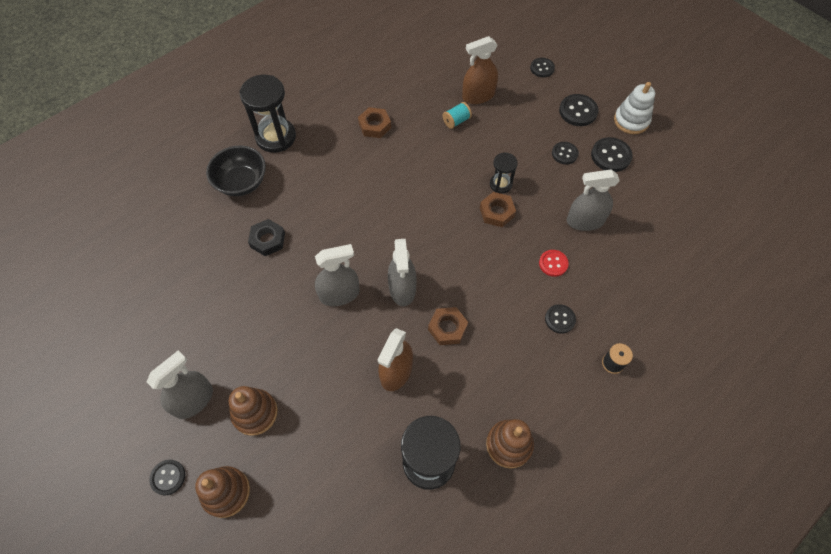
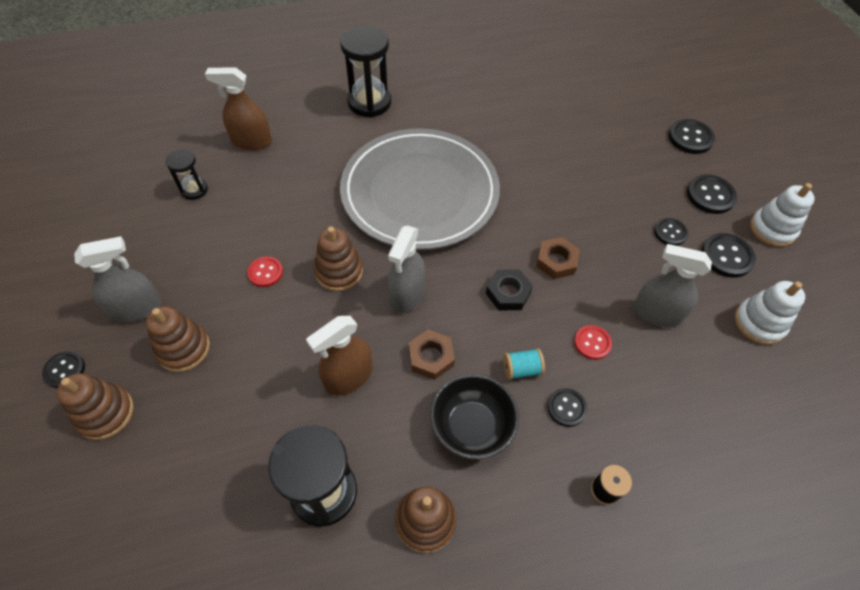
camera: 25 degrees right, 5 degrees down
(241, 182) = (311, 130): black bowl -> black bowl (471, 426)
(268, 240) = (302, 191): black nut -> black nut (508, 293)
(281, 322) = (265, 272): none -> red button
(339, 294) = (339, 271): grey spray bottle -> brown stacking toy
(364, 200) = (420, 192): none -> grey plate
(374, 126) = (473, 128): brown nut -> none
(456, 121) = (563, 155): turquoise spool -> turquoise spool (521, 369)
(478, 96) = (601, 139): brown spray bottle -> brown spray bottle (251, 141)
(500, 184) = (577, 235): black hourglass -> black hourglass (194, 190)
(542, 68) = (690, 138): black button -> black button, size x1.51
(654, 197) = (759, 323): none -> white stacking toy

